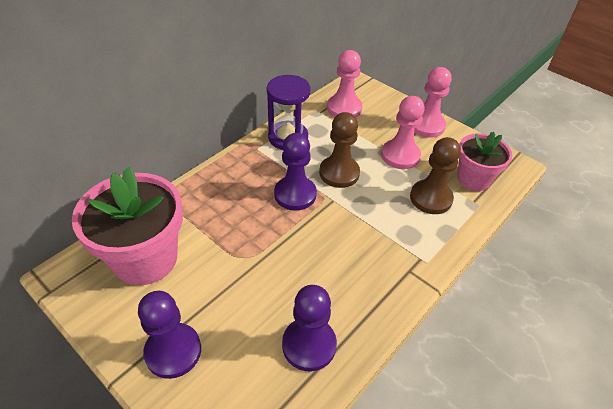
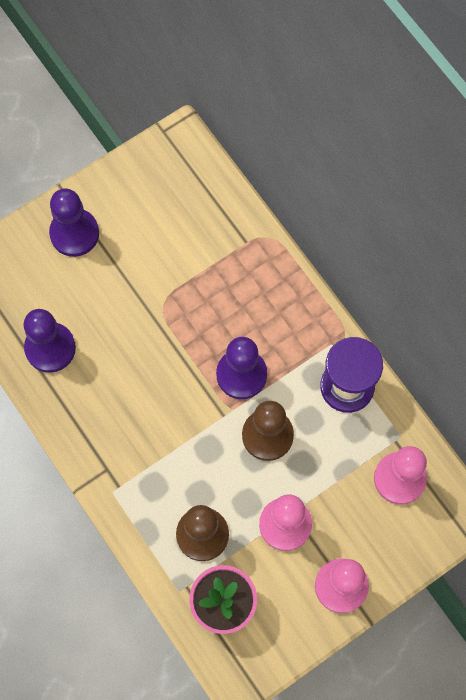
camera: 105 degrees right, 25 degrees up
(145, 259) = (182, 212): pink flower pot -> none

